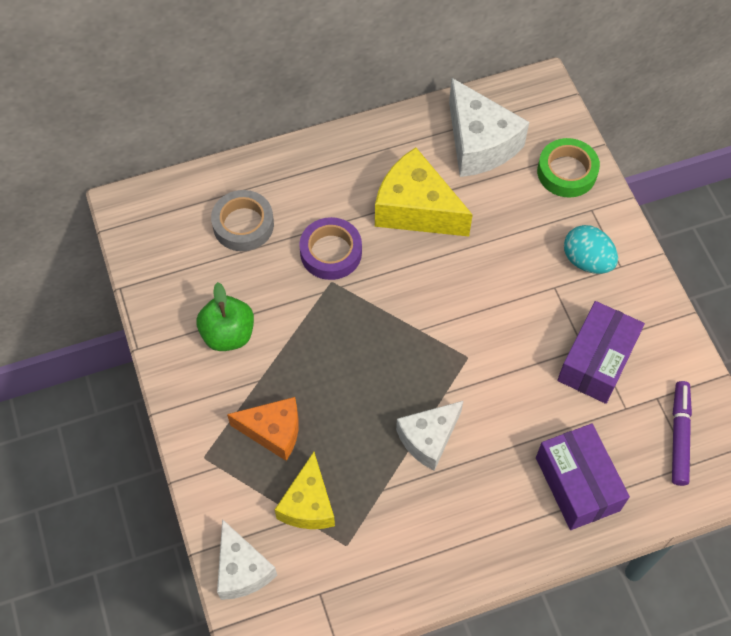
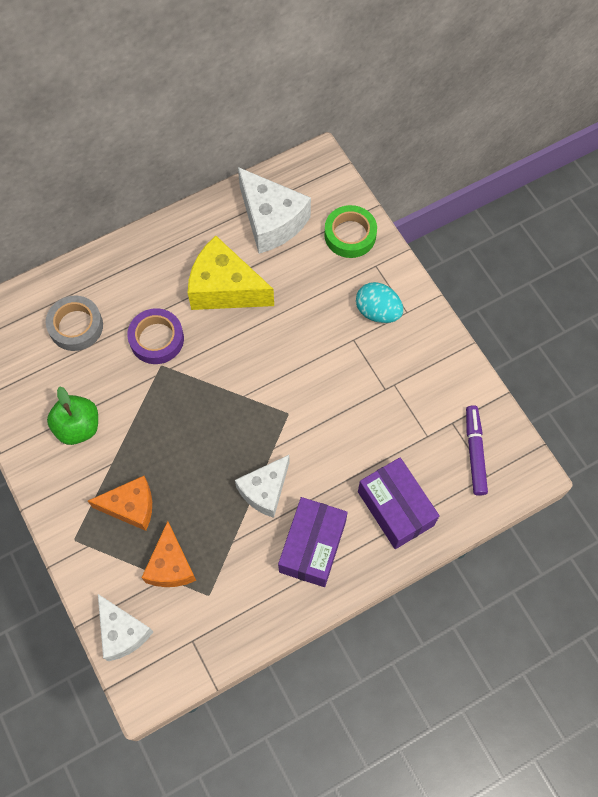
camera: 10 degrees left, 5 degrees up
(308, 504) = (170, 565): yellow cheese -> orange cheese
(596, 361) = (397, 399): purple box -> purple box (312, 546)

